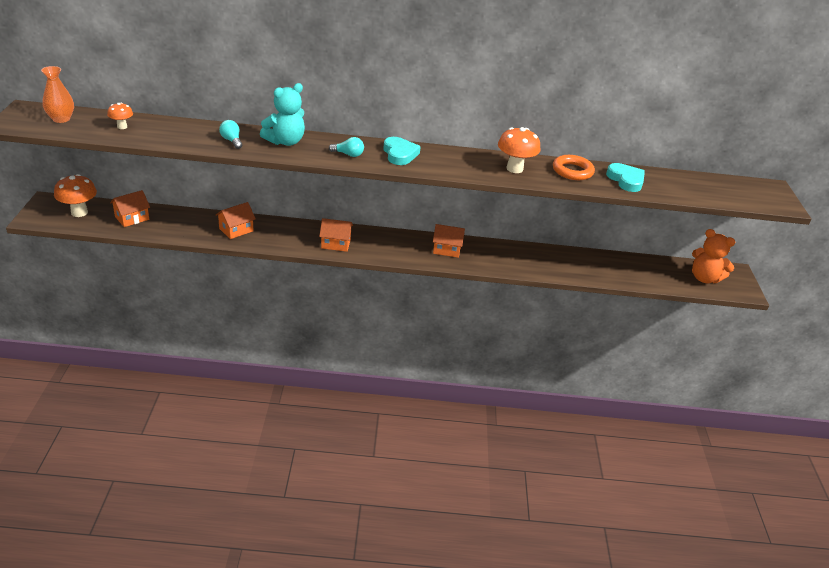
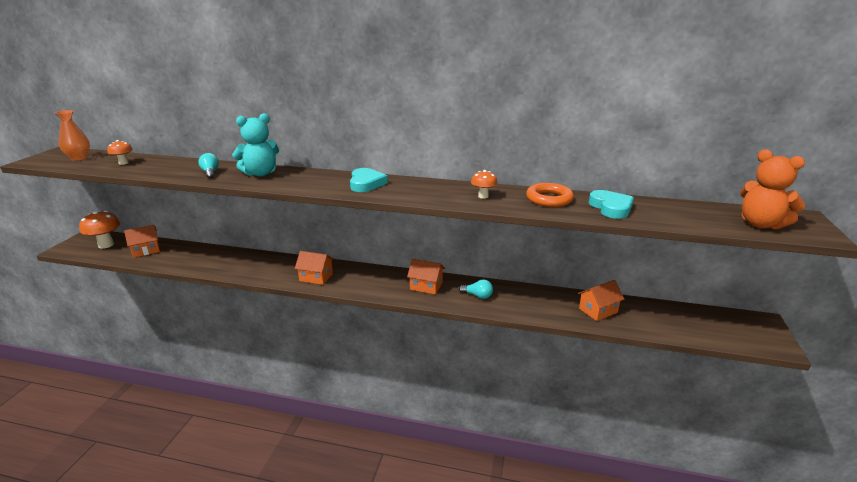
camera: 15 degrees right, 10 degrees down
(236, 230) = (230, 262): orange house -> orange house (598, 310)
(348, 154) = (313, 183): turquoise light bulb -> turquoise light bulb (477, 295)
(514, 169) = (483, 196): orange mushroom -> orange mushroom, size x0.57
(704, 278) = (721, 327): orange teddy bear -> orange teddy bear (760, 224)

